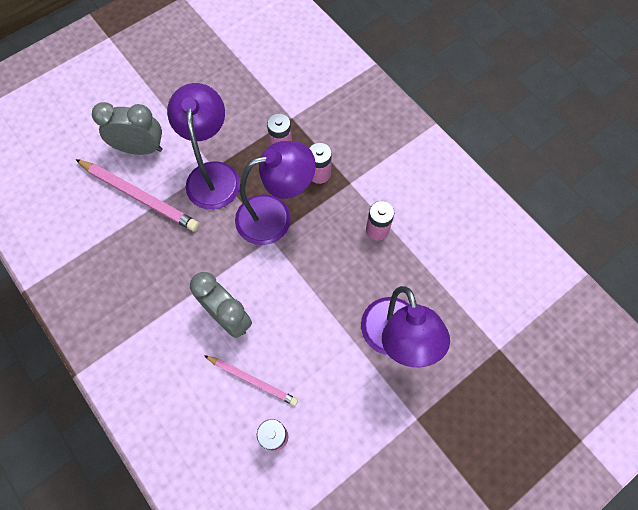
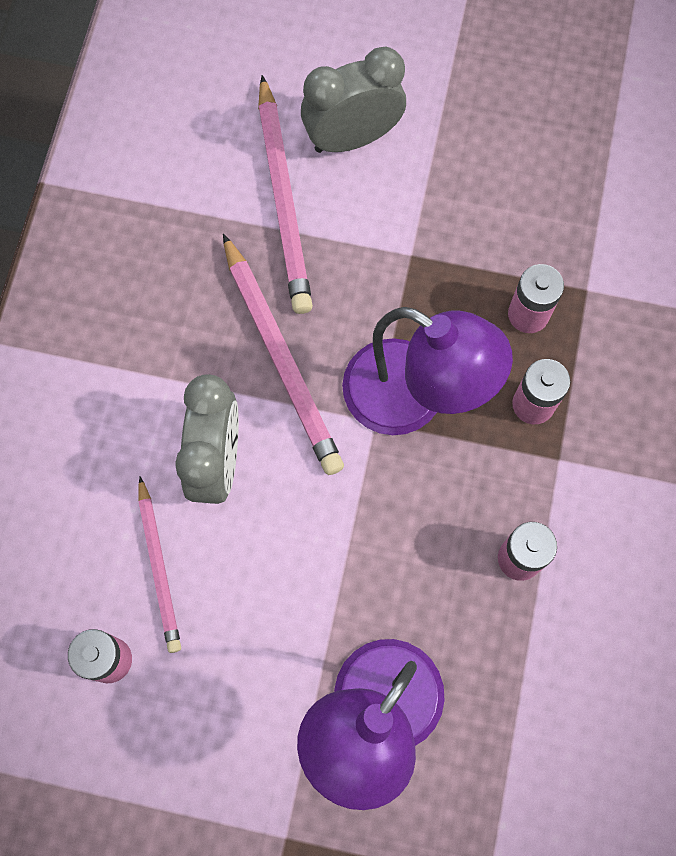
camera: 50 degrees right, 5 degrees up
(140, 148) = (352, 138): grey clock -> grey clock turned 75 degrees counterclockwise
(208, 253) = (281, 358): none -> pink pencil
(213, 174) = (400, 263): purple lamp -> none

